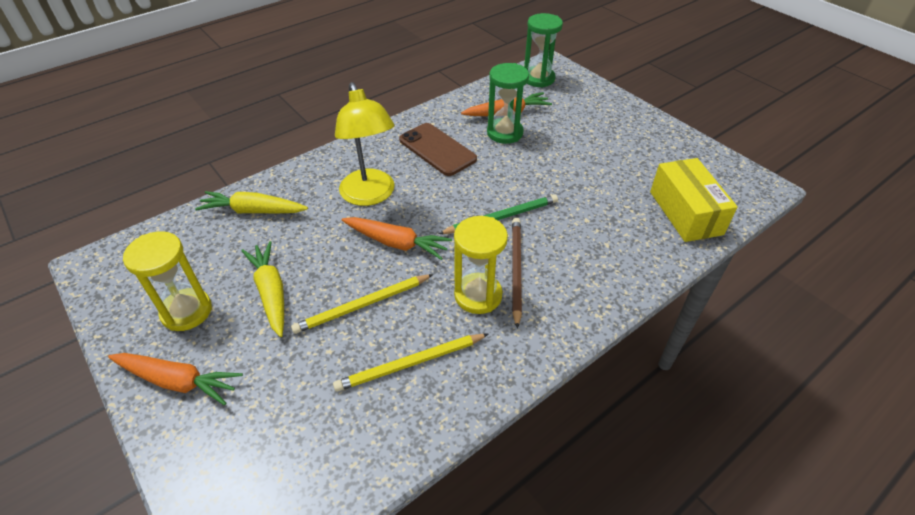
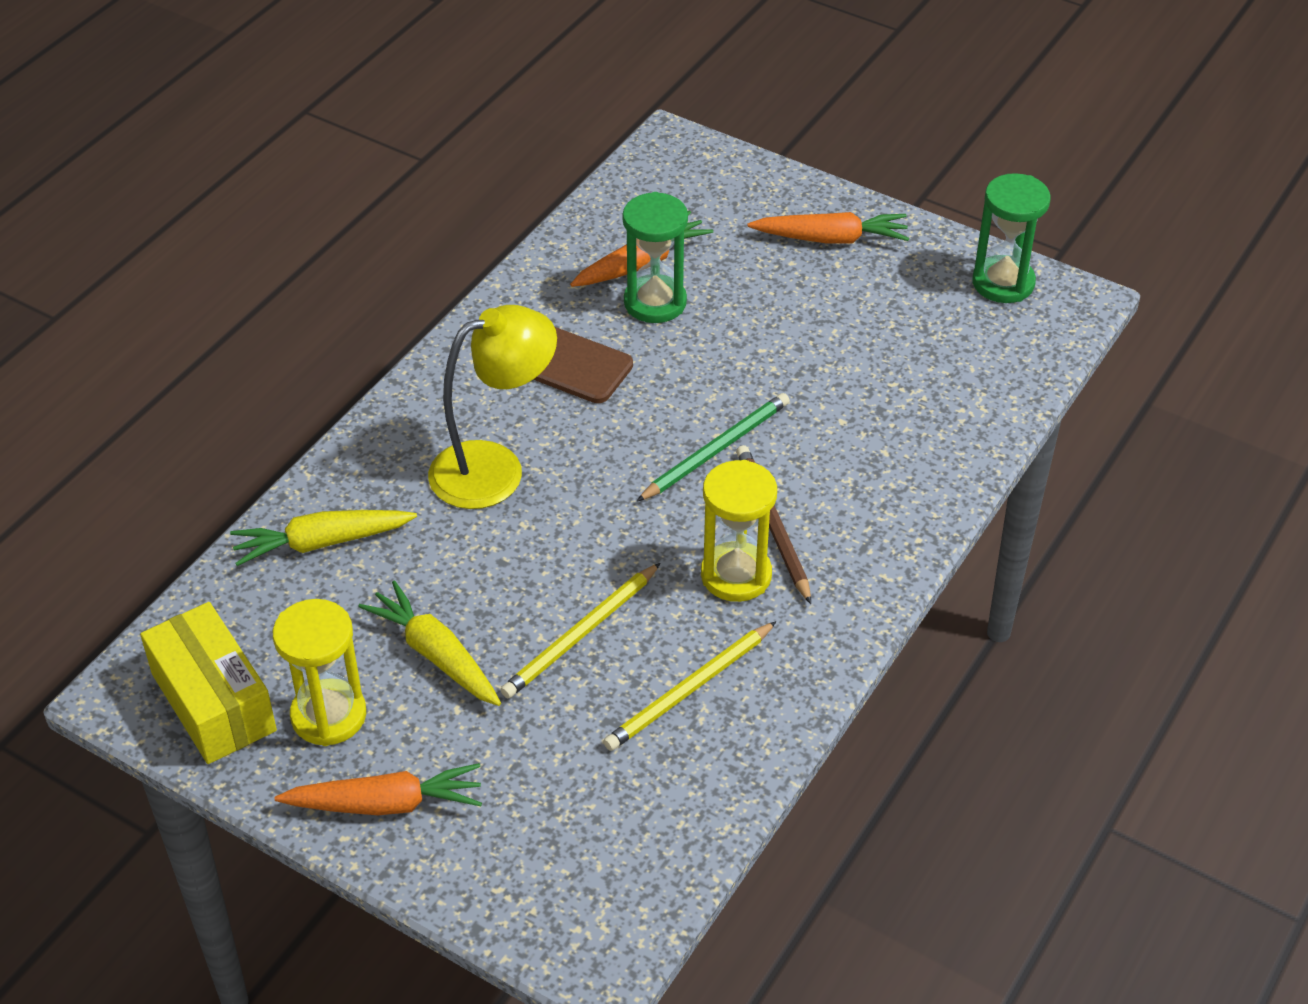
camera: 20 degrees left, 0 degrees up
(370, 195) = (495, 468): yellow lamp -> yellow lamp turned 75 degrees counterclockwise
(396, 243) = (579, 532): orange carrot -> orange carrot (831, 239)
(538, 79) = (664, 180): green hourglass -> green hourglass (1003, 283)
(685, 213) = (979, 373): yellow box -> yellow box (213, 702)

